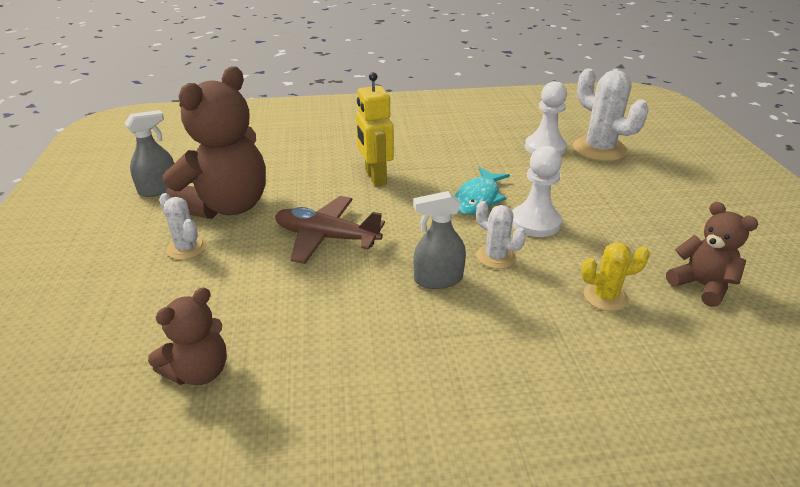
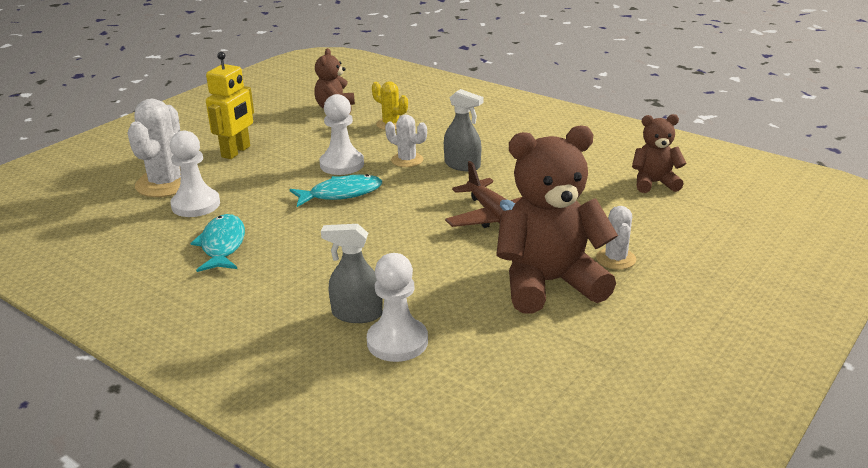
camera: 135 degrees left, 5 degrees down
(159, 189) = (604, 340): grey spray bottle -> grey spray bottle (357, 314)
(287, 142) = (397, 342): none -> white pawn
(375, 177) = (382, 248): yellow robot -> yellow robot (236, 152)
(471, 138) = (222, 245): none -> turquoise fish
(496, 257) = (407, 160): white cactus -> white cactus turned 60 degrees counterclockwise

